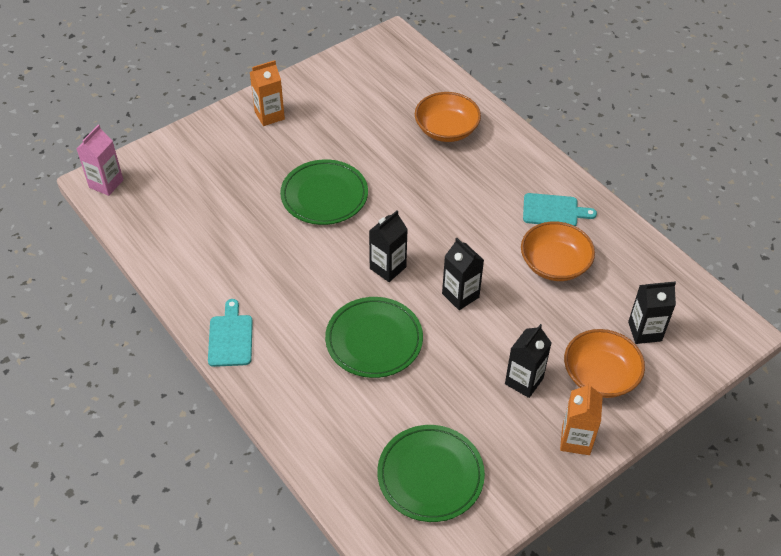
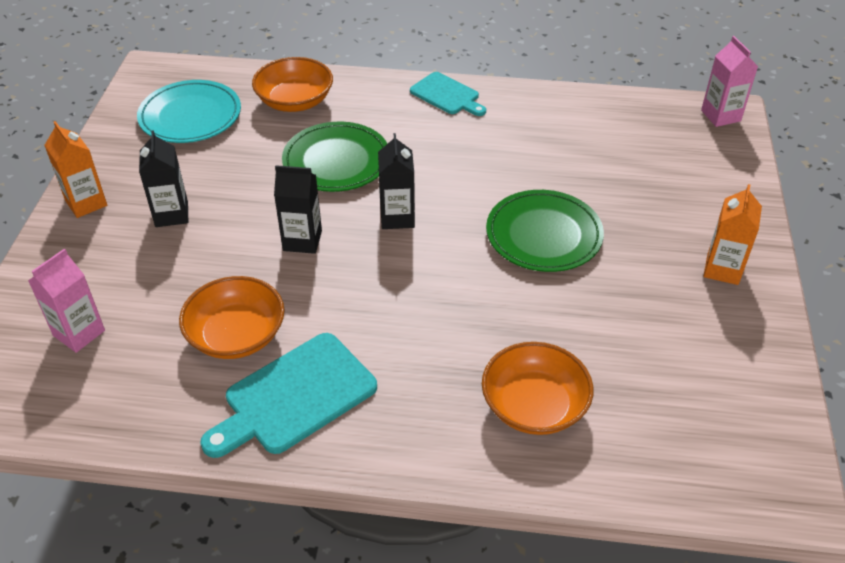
camera: 135 degrees right, 5 degrees down
(430, 475) = (190, 116): green plate -> turquoise plate
(553, 211) = (294, 396): turquoise cutting board -> turquoise cutting board, size x1.59
(600, 375) = (100, 263): orange bowl -> orange bowl (295, 101)
(644, 331) = (79, 333): black carton -> pink carton

